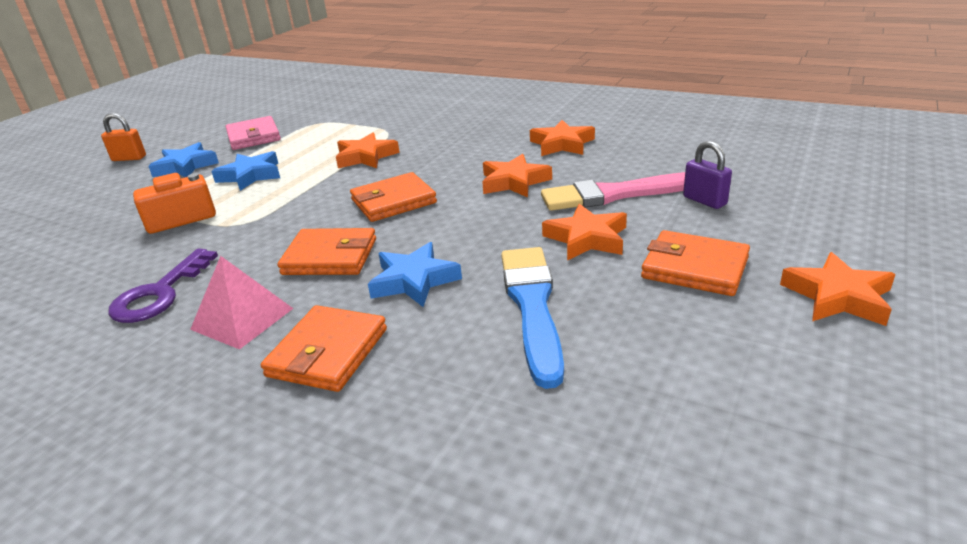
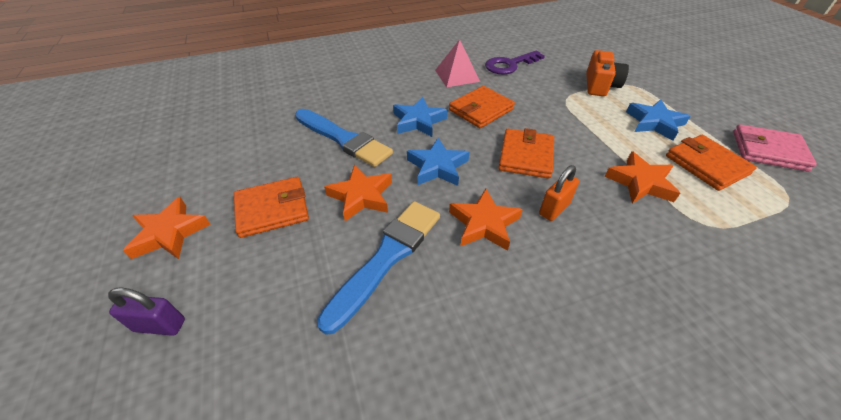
camera: 130 degrees right, 15 degrees up
(129, 158) = (755, 91): orange padlock -> orange padlock (554, 209)
(160, 294) = (509, 65): purple key -> purple key turned 90 degrees counterclockwise
(186, 166) = (709, 106): blue star -> blue star (437, 167)
(328, 352) = (401, 84): orange wallet -> orange wallet (706, 165)
(562, 144) = (530, 318): orange star -> none
(616, 194) = (386, 257): pink brush -> blue brush
(704, 201) = (304, 295): purple padlock -> purple padlock (160, 325)

